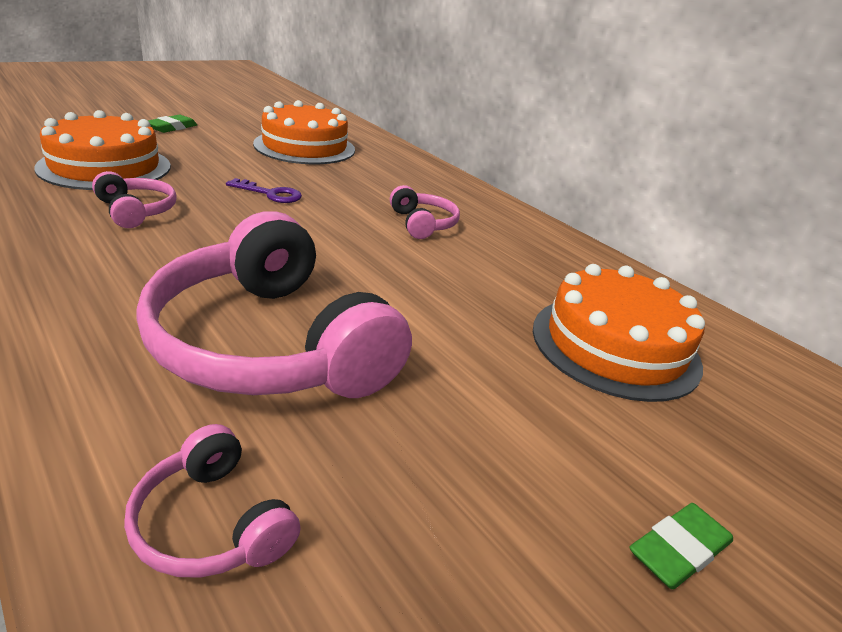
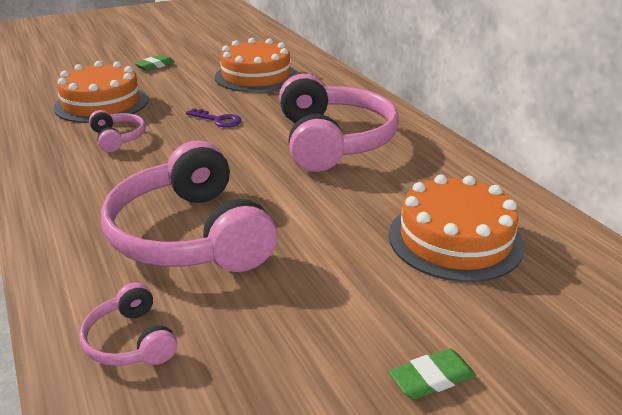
camera: 15 degrees right, 0 degrees up
(422, 224) = (333, 141): pink headphones -> pink headphones, size x2.21

